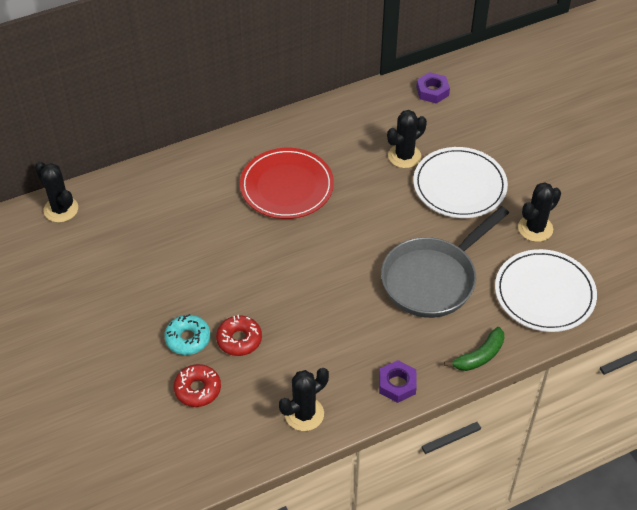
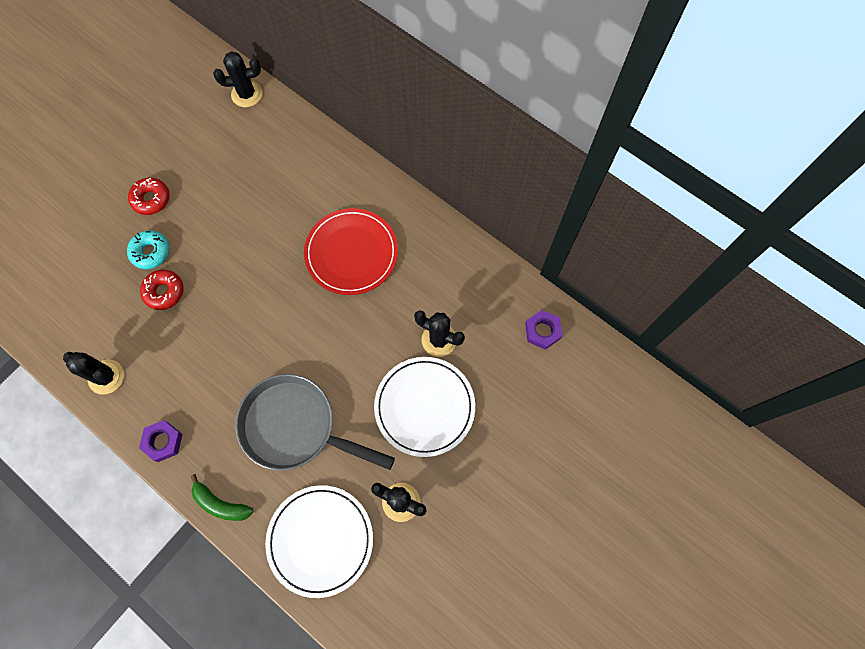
camera: 65 degrees right, 20 degrees up
(61, 209) = (247, 94): black cactus -> black cactus turned 60 degrees clockwise
(197, 389) = (103, 283): red donut -> red donut (151, 199)

